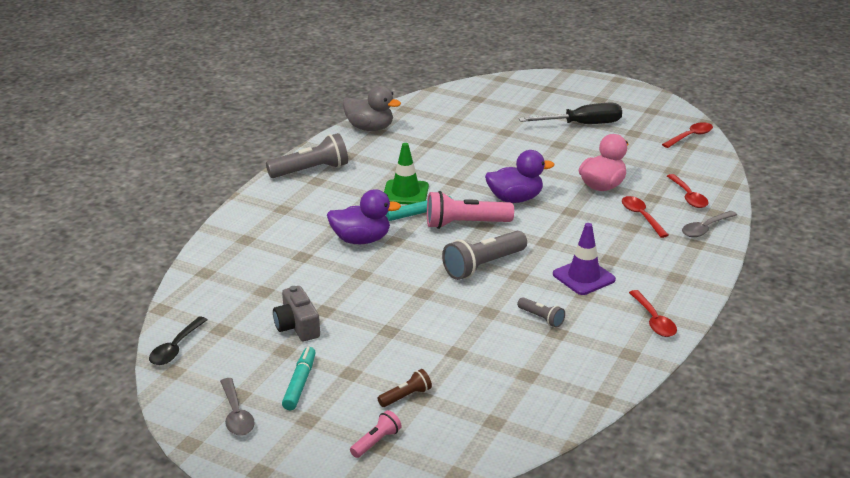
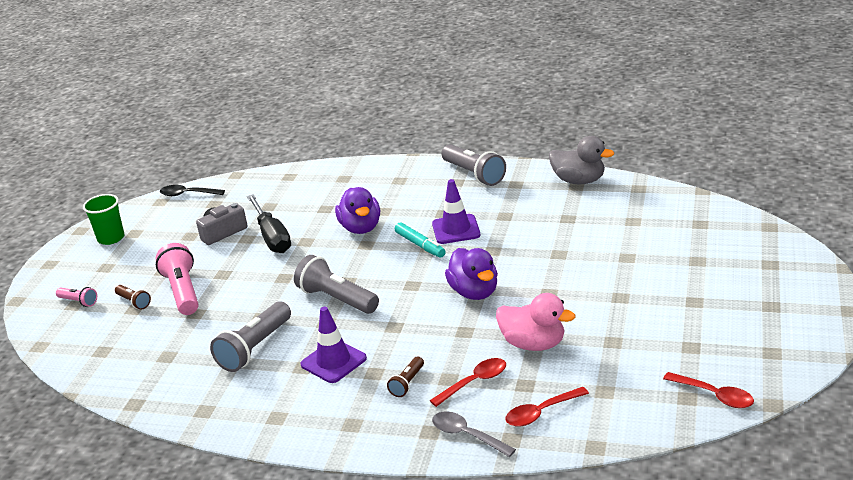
camera: 80 degrees right, 0 degrees up
(236, 415) = (111, 238): grey spoon -> green cup
(300, 383) = (148, 253): turquoise marker -> none
(370, 128) = (579, 181): grey duck -> grey duck turned 75 degrees counterclockwise
(405, 193) = (456, 229): green traffic cone -> purple traffic cone
(465, 224) = (410, 274): pink flashlight -> pink flashlight (183, 291)
(541, 318) = (255, 348): grey flashlight -> grey flashlight, size x1.93
(582, 124) = (685, 305): black screwdriver -> black screwdriver (272, 237)
(630, 245) = (407, 383): none -> brown flashlight
(654, 320) = (264, 419): red spoon -> none

